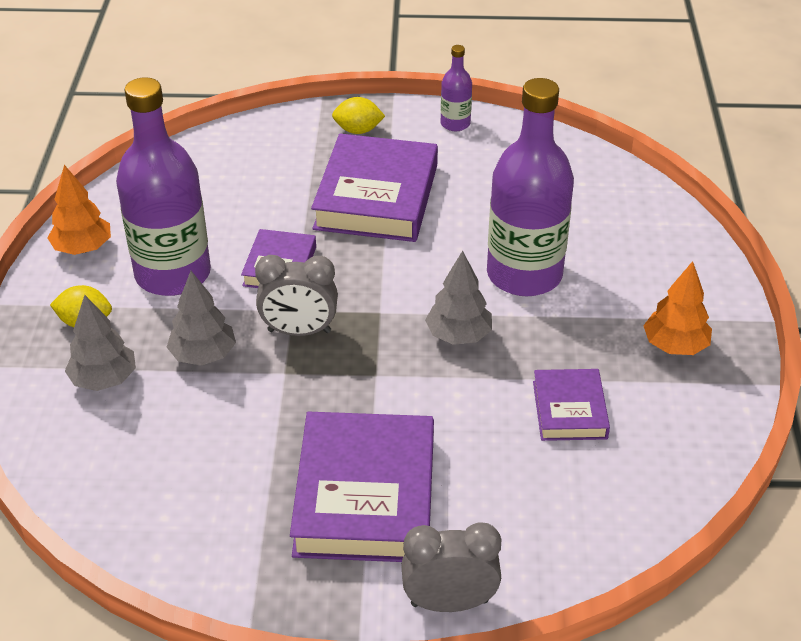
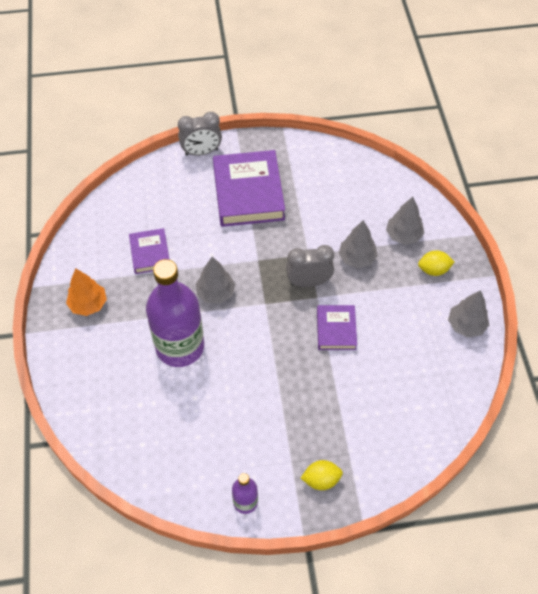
camera: 170 degrees right, 15 degrees up
(83, 248) = (466, 325): orange tree -> grey tree
(173, 274) = (400, 313): purple bottle -> none
(376, 197) = (289, 404): purple book -> none

